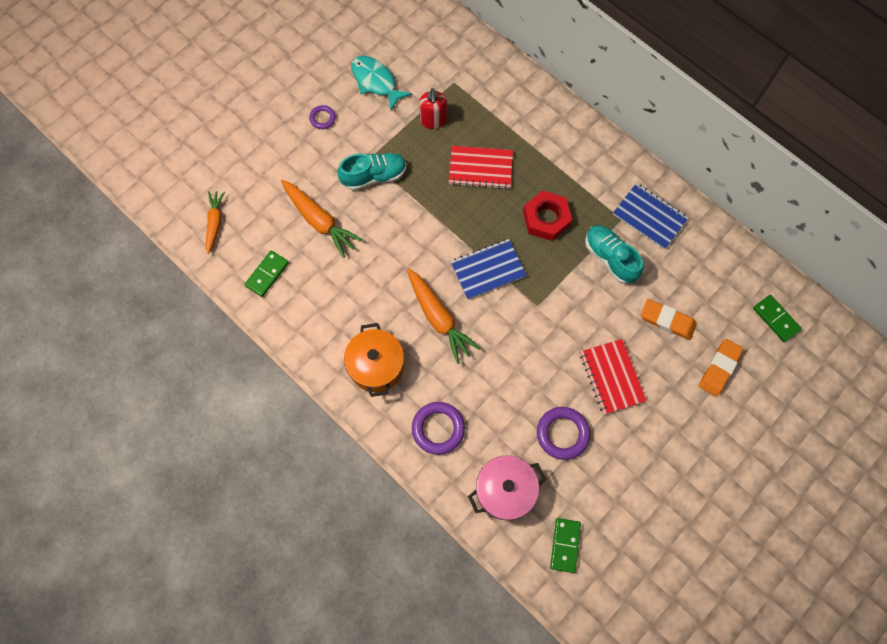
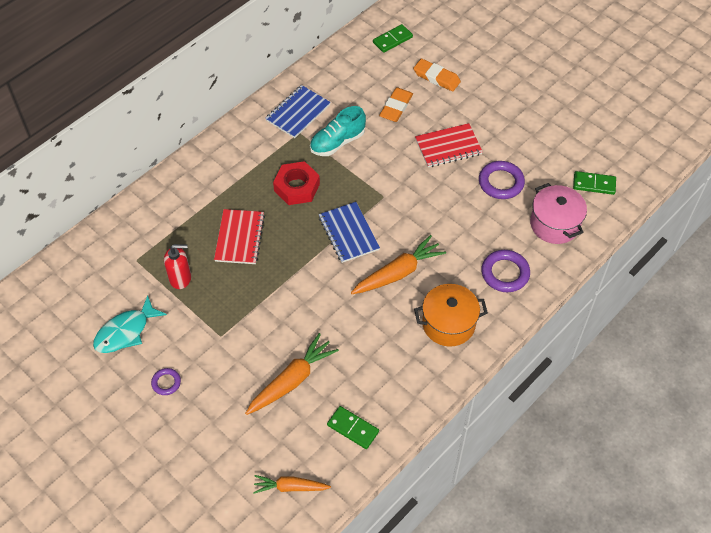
camera: 90 degrees left, 15 degrees down
(374, 176) = (242, 330): turquoise shoe -> none

